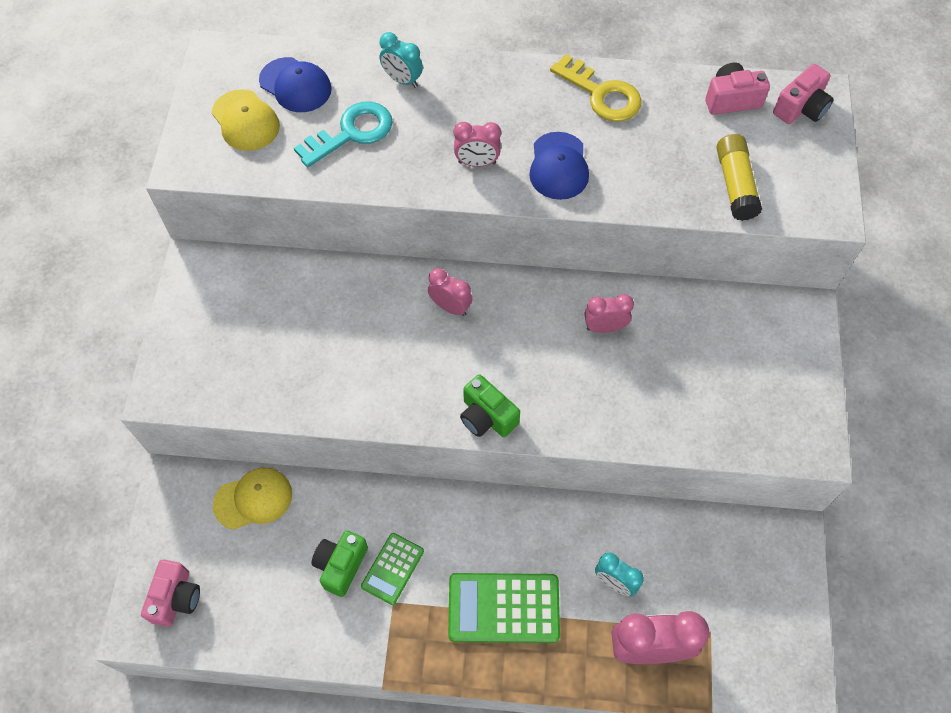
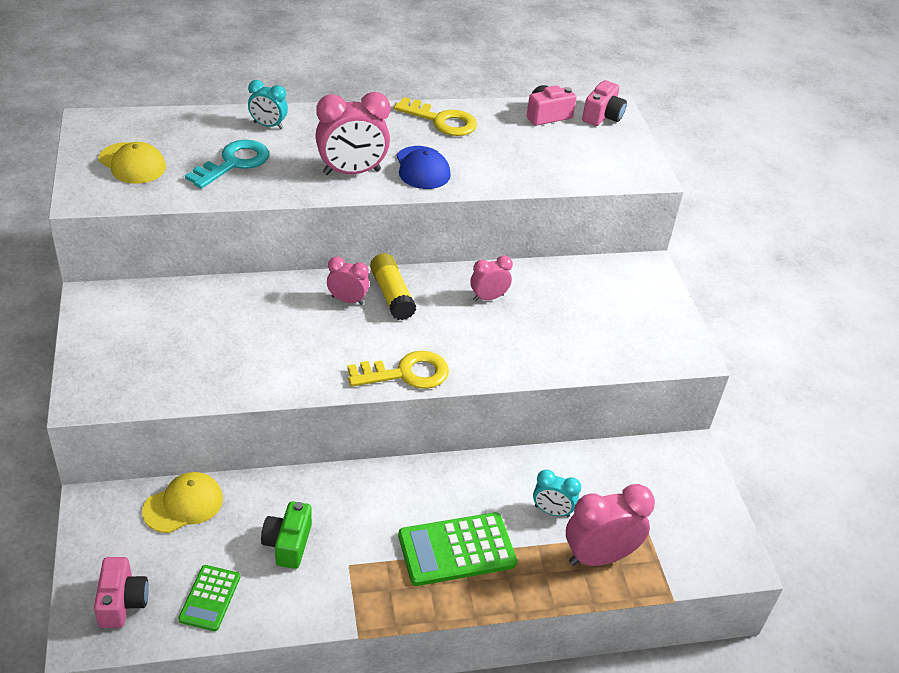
camera: 20 degrees left, 20 degrees down
(295, 85) = (172, 136): blue cap -> none
(392, 568) = (340, 537): green calculator -> green calculator (210, 598)
(477, 163) = (352, 172): pink clock -> pink clock, size x1.76
(487, 416) = (406, 373): green camera -> yellow key
(735, 185) = (570, 166): yellow glue stick -> yellow glue stick (392, 295)

